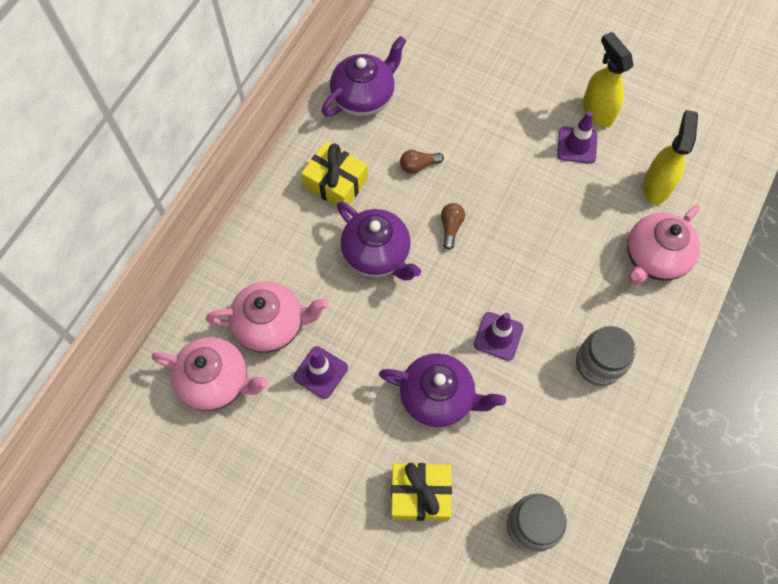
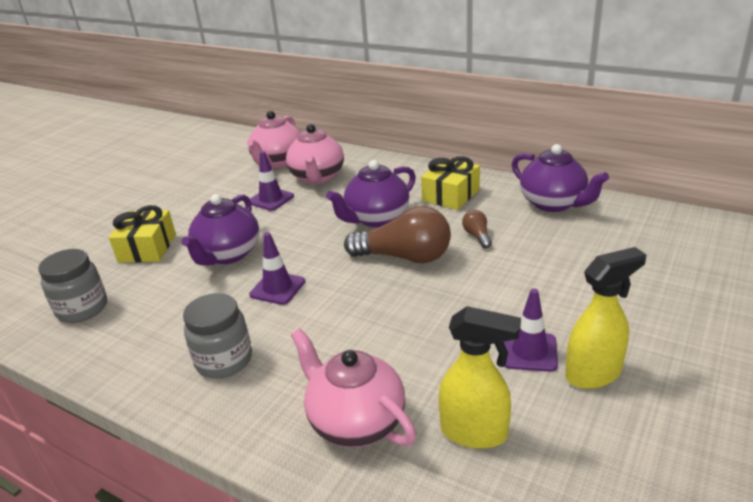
camera: 95 degrees right, 35 degrees down
(451, 227) = (405, 257): brown light bulb -> brown light bulb, size x2.18

